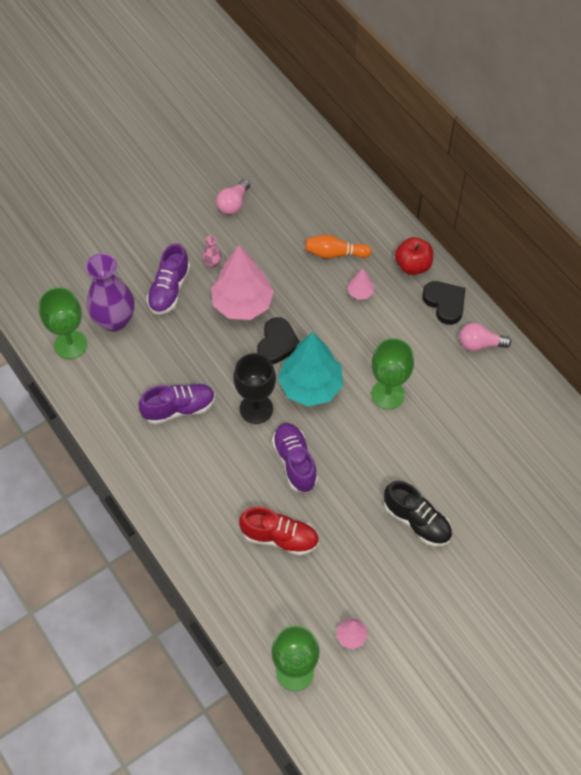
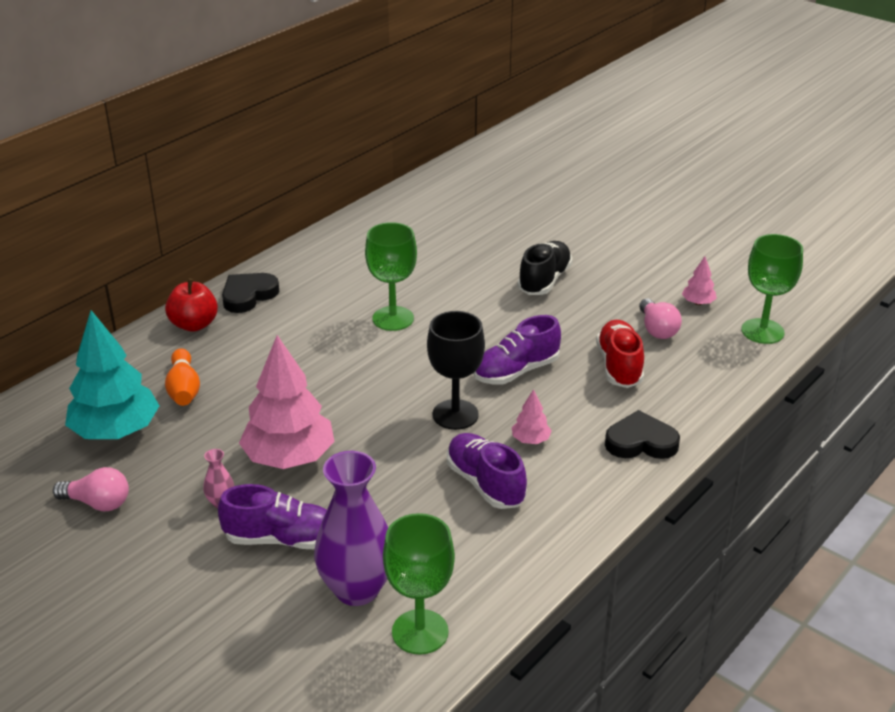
camera: 105 degrees left, 25 degrees down
(277, 343) = (348, 414): black heart -> black heart (641, 442)
(310, 386) = (404, 376): turquoise tree -> turquoise tree (116, 431)
(360, 292) = (246, 359): pink tree -> pink tree (530, 440)
(479, 344) = (301, 267): pink light bulb -> pink light bulb (657, 329)

